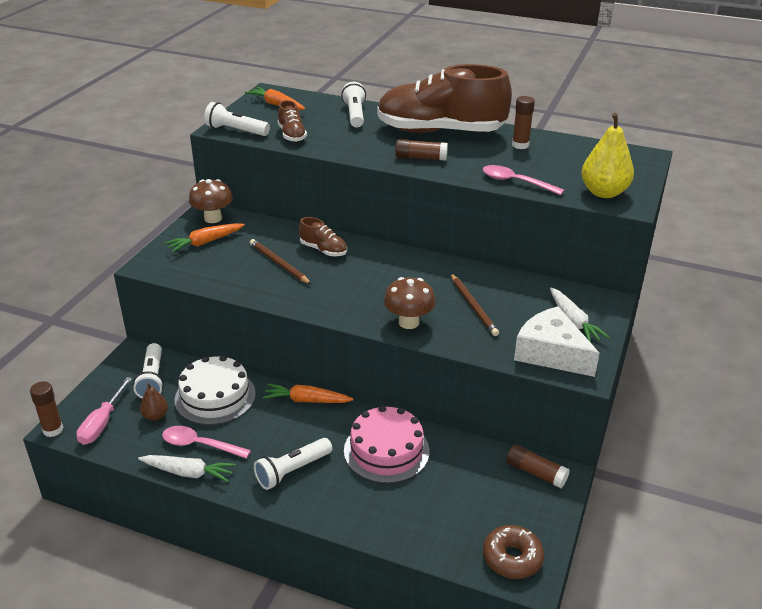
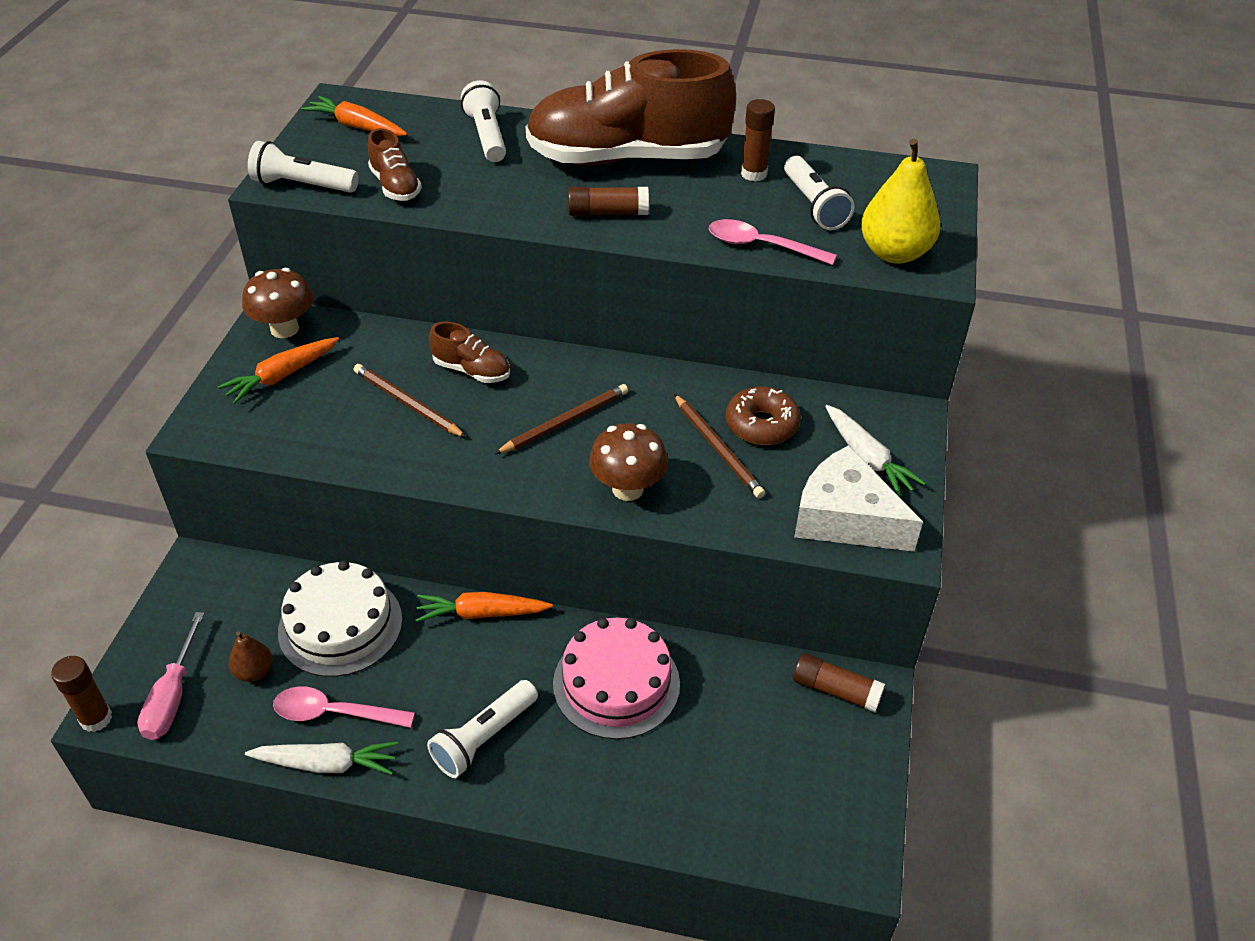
camera: 10 degrees left, 10 degrees up
(152, 379) = (235, 607): white flashlight -> white flashlight (813, 206)
(376, 282) = (564, 422): none -> brown pencil
(512, 558) = (826, 835): brown donut -> brown donut (761, 425)

